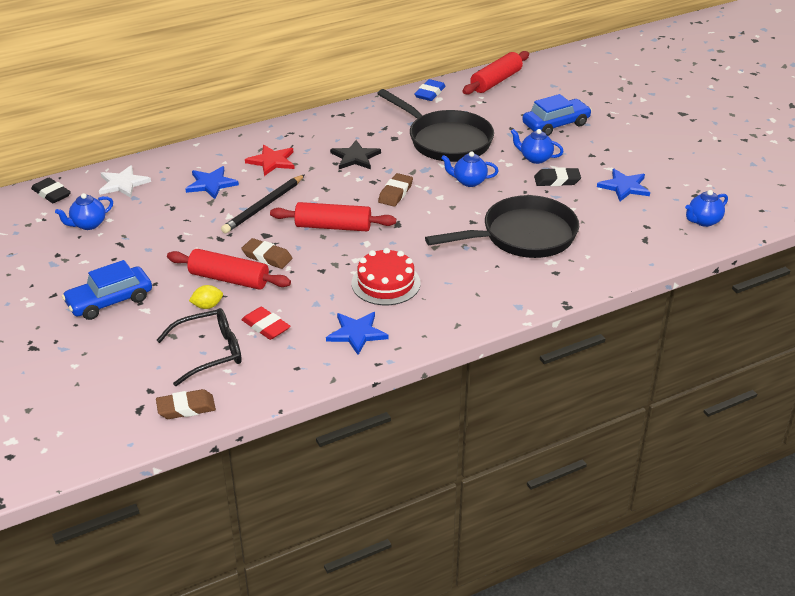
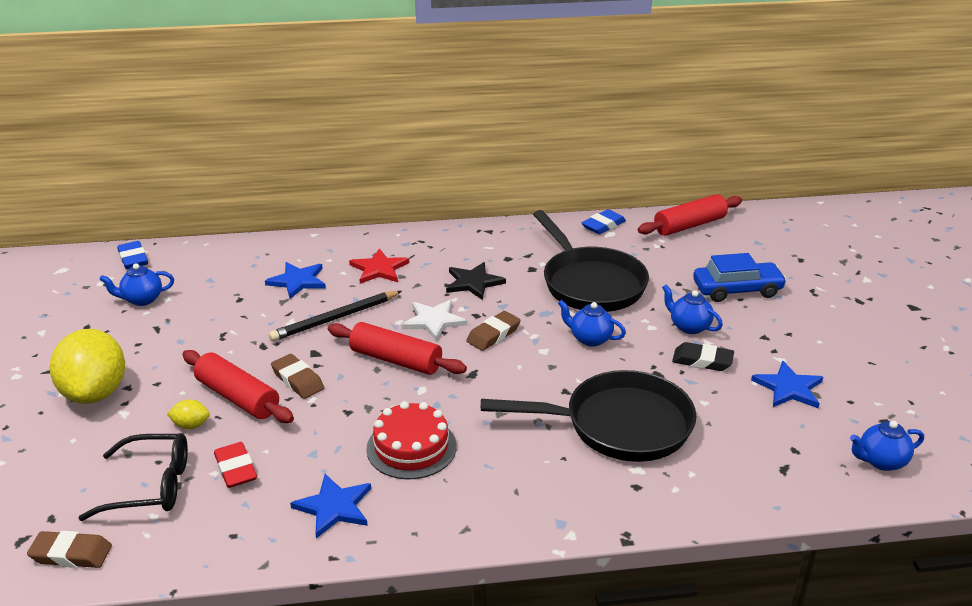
camera: 20 degrees right, 5 degrees down
(51, 194) = (133, 259): black eraser -> blue eraser
(109, 301) = (95, 393): blue car -> yellow lemon
(123, 183) = (210, 262): white star -> white star (434, 321)

